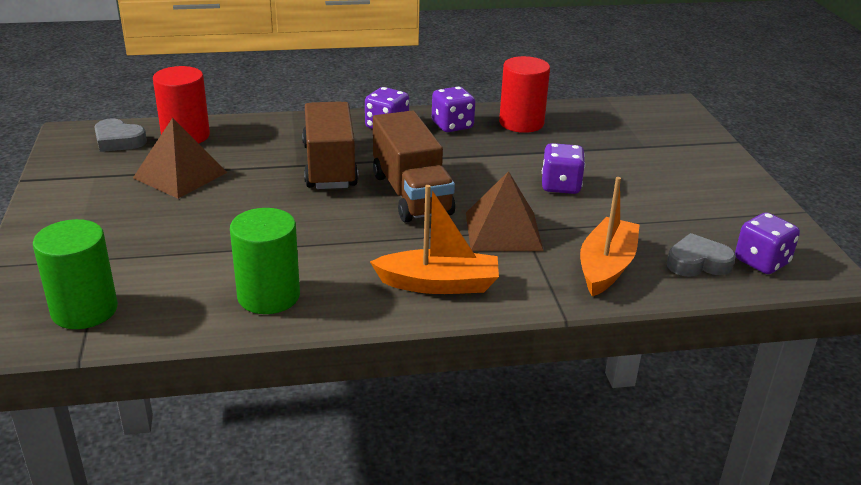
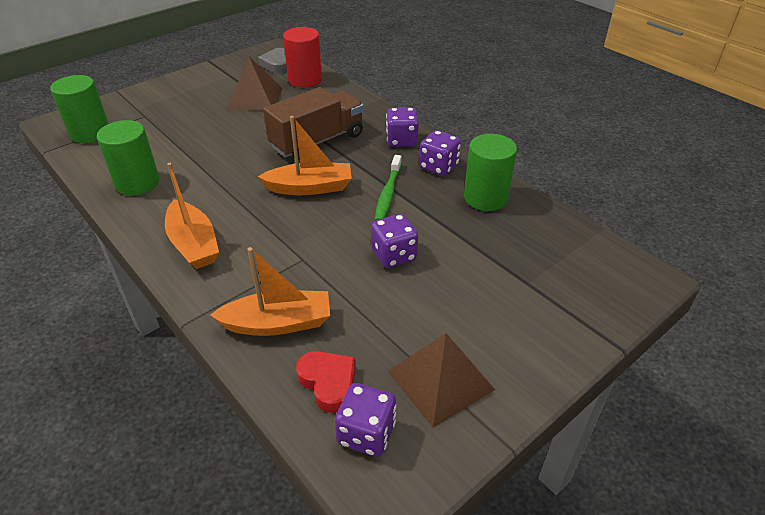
camera: 60 degrees right, 10 degrees up
(411, 194) = (310, 187): brown truck -> orange boat
(467, 160) = (388, 194): none -> green toothbrush
(503, 231) = (291, 249): brown pyramid -> brown pyramid (440, 380)
(521, 123) = (485, 197): red cylinder -> green cylinder
(697, 262) = (328, 382): grey heart -> red heart

